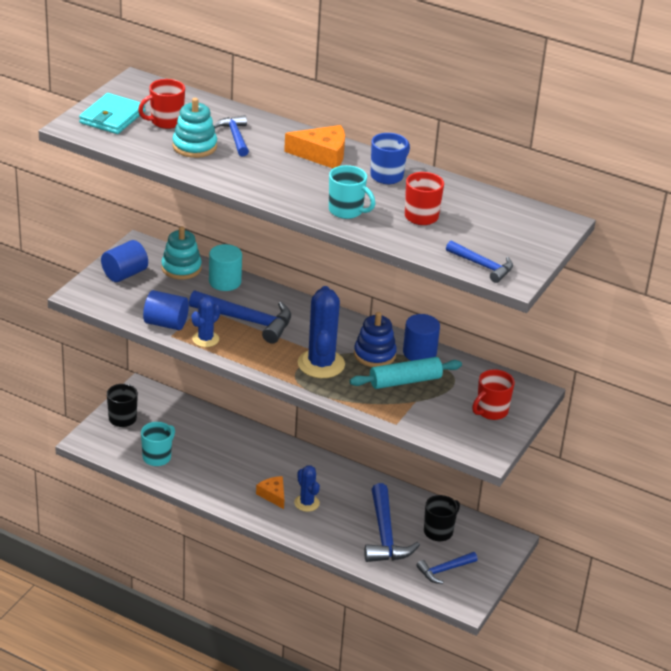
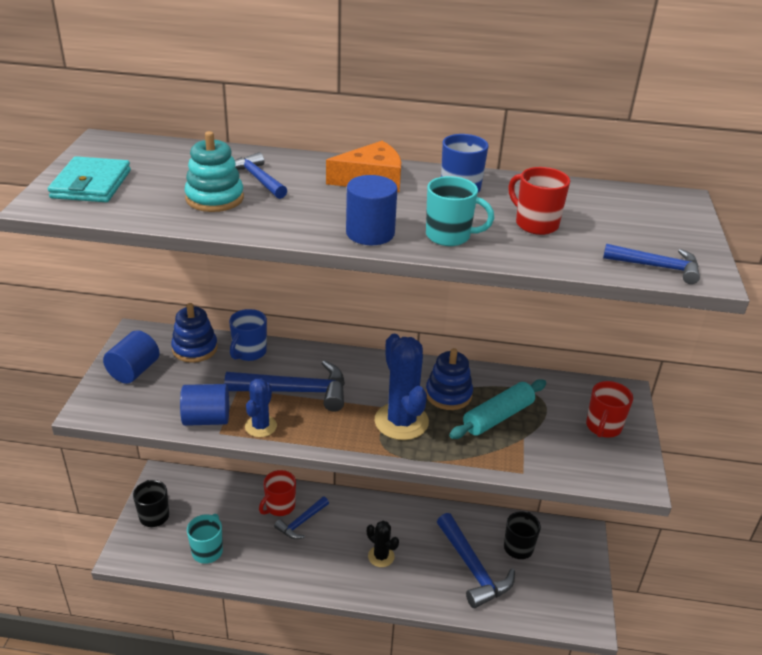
camera: 20 degrees left, 0 degrees up
(165, 122) = (163, 177): red mug -> red mug (279, 506)
(181, 268) = (195, 348): turquoise stacking toy -> blue stacking toy
(225, 282) = (249, 352): turquoise cylinder -> blue mug
(273, 495) = (344, 558): orange cheese -> none
(306, 503) = (381, 556): blue cactus -> black cactus
(419, 353) = (490, 380): blue cylinder -> blue cylinder (370, 233)
(444, 570) = (548, 590): blue hammer -> blue hammer (301, 522)

